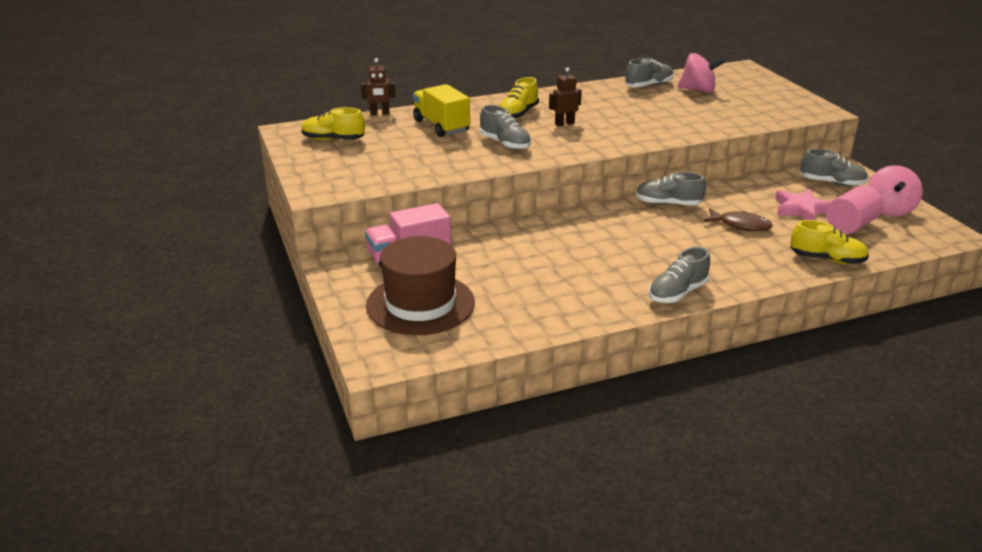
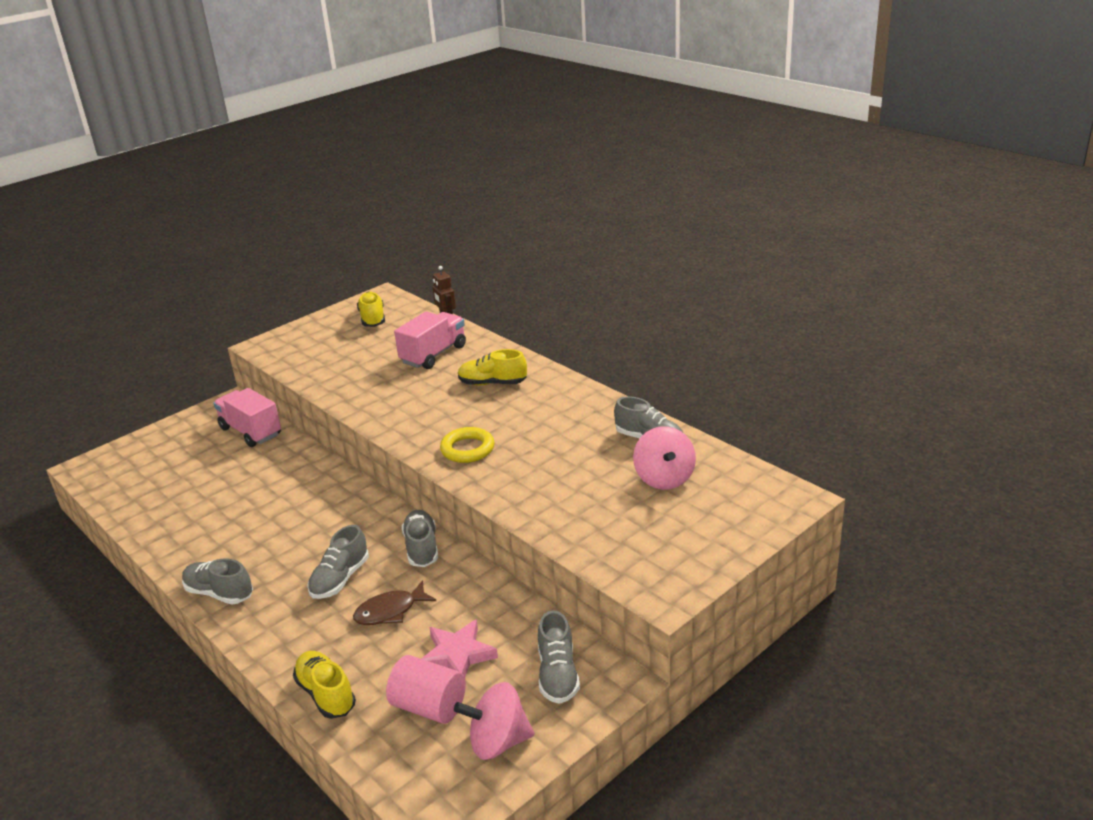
camera: 70 degrees right, 0 degrees up
(420, 304) = (172, 460): brown hat -> none
(441, 126) = (433, 354): yellow truck -> pink truck
(505, 144) = (408, 397): grey shoe -> grey shoe (340, 579)
(564, 123) = (483, 415): brown robot -> none
(611, 135) = (467, 449): none -> yellow ring
(741, 225) = (390, 611): brown fish -> brown fish turned 60 degrees clockwise
(827, 259) = (326, 694): yellow shoe -> yellow shoe turned 150 degrees clockwise

